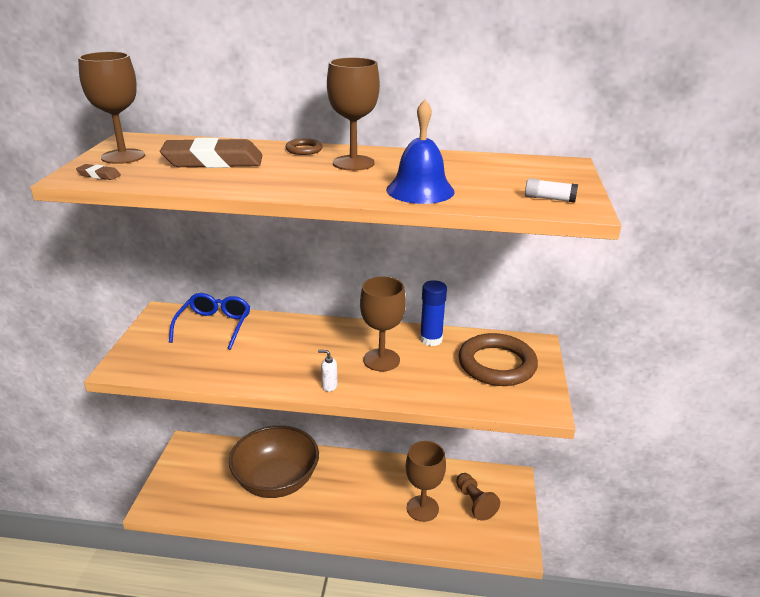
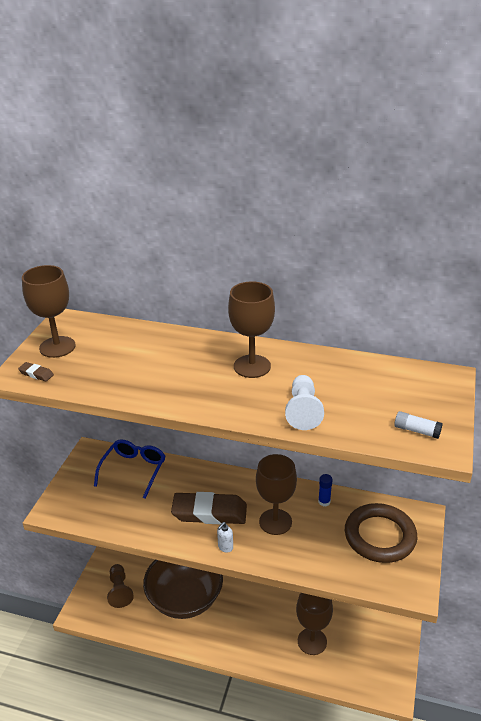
camera: 10 degrees right, 5 degrees up
(213, 161) = (131, 358): brown eraser -> brown eraser (209, 513)
(304, 150) = (212, 343): brown ring -> none
(329, 386) = (225, 547): white soap dispenser -> white soap dispenser turned 75 degrees counterclockwise
(420, 190) = (303, 411): blue bell -> white pawn
(431, 339) = (324, 501): blue glue stick -> blue glue stick, size x0.59
(474, 502) = (361, 641): brown pawn -> brown pawn (120, 591)

